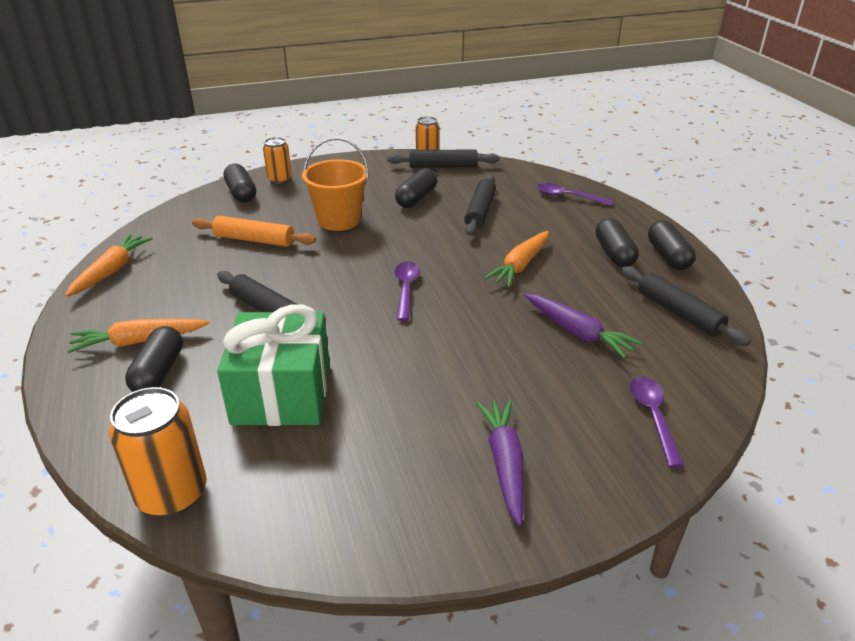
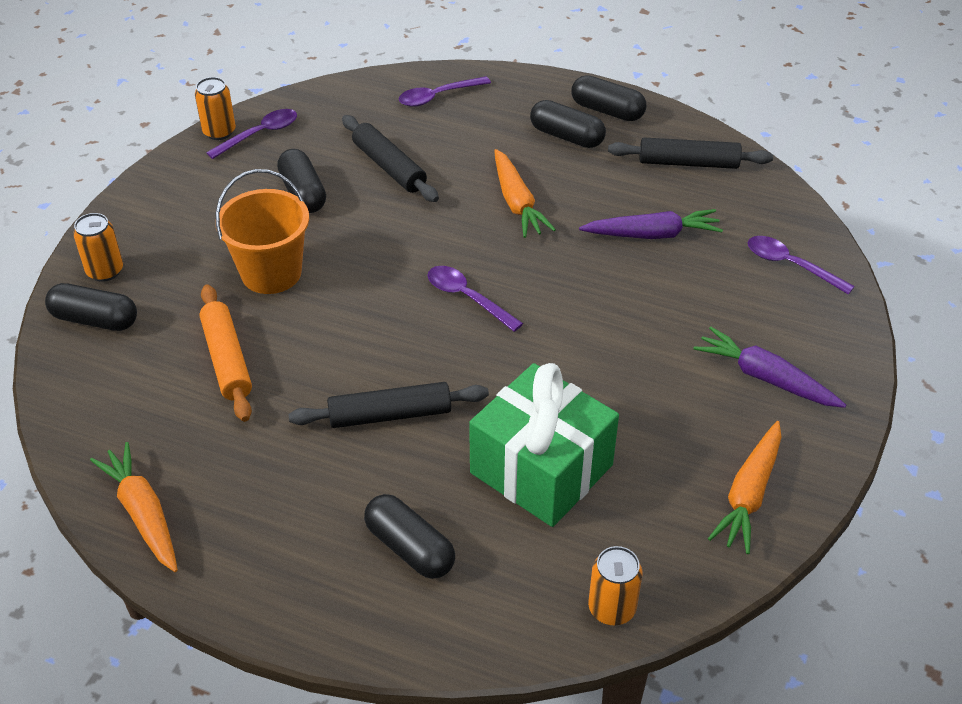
camera: 50 degrees left, 10 degrees up
(139, 341) = (332, 543): orange carrot -> orange carrot (749, 494)
(172, 494) = (611, 608): orange can -> orange can, size x0.62
(254, 240) = (227, 360): orange rolling pin -> orange rolling pin turned 75 degrees counterclockwise
(443, 166) = (259, 134): black rolling pin -> purple spoon

